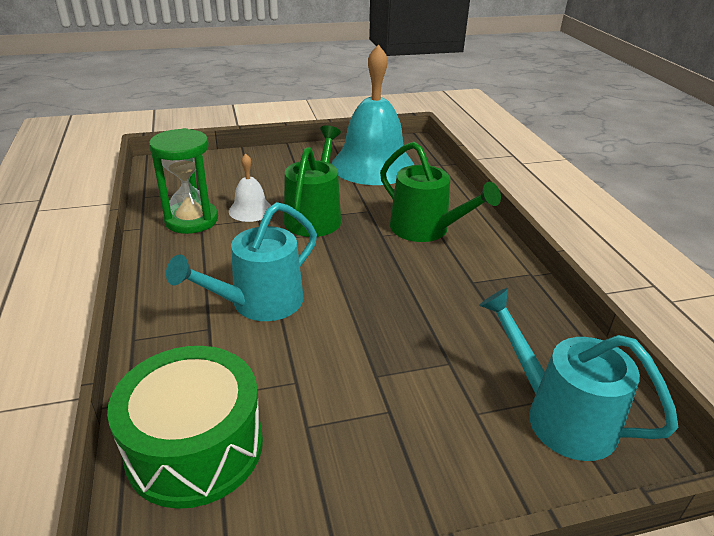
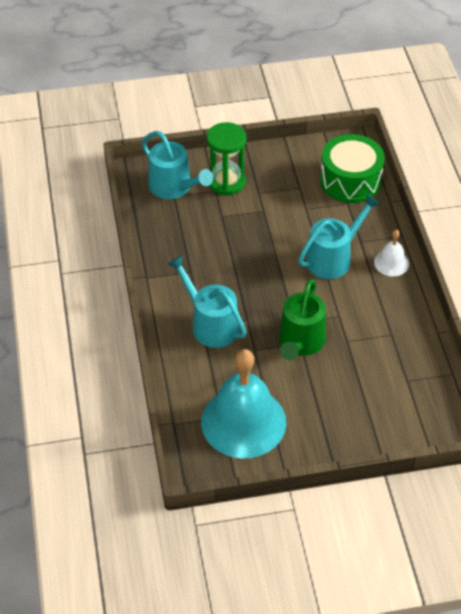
camera: 175 degrees left, 15 degrees up
(191, 220) = (400, 340): green hourglass -> green hourglass (226, 182)
(250, 210) = (355, 352): white bell -> white bell (391, 263)
(426, 229) = (210, 324): green watering can -> turquoise watering can

